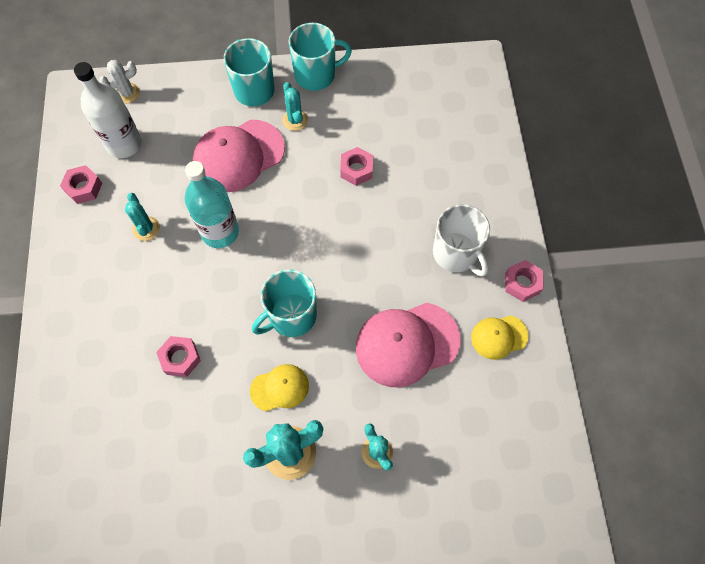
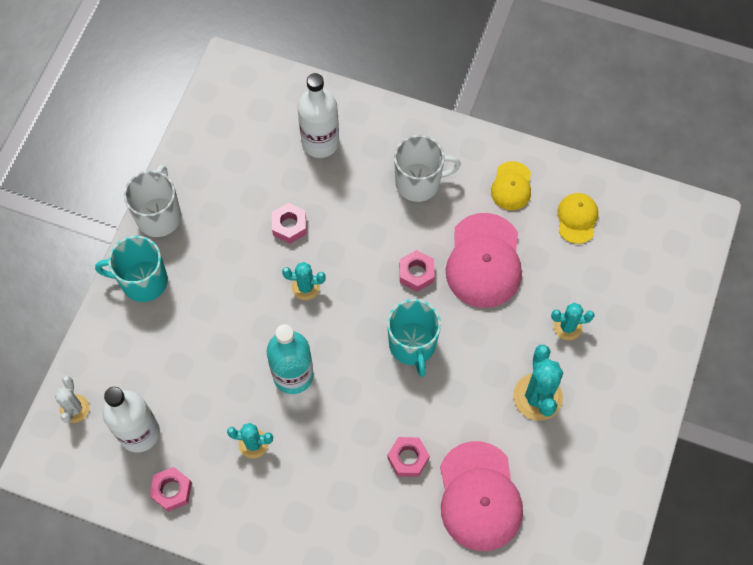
camera: 65 degrees left, 0 degrees up
(238, 156) = (215, 326): pink cap -> pink cap (479, 496)
(280, 388) = (476, 382): yellow cap -> yellow cap (577, 218)
(295, 120) = (202, 257): turquoise cactus -> turquoise cactus (305, 287)
(316, 75) = (159, 216): turquoise mug -> white mug
(449, 158) = (320, 142): none -> white bottle
(522, 283) = (472, 144): pink nut -> pink nut (416, 273)

